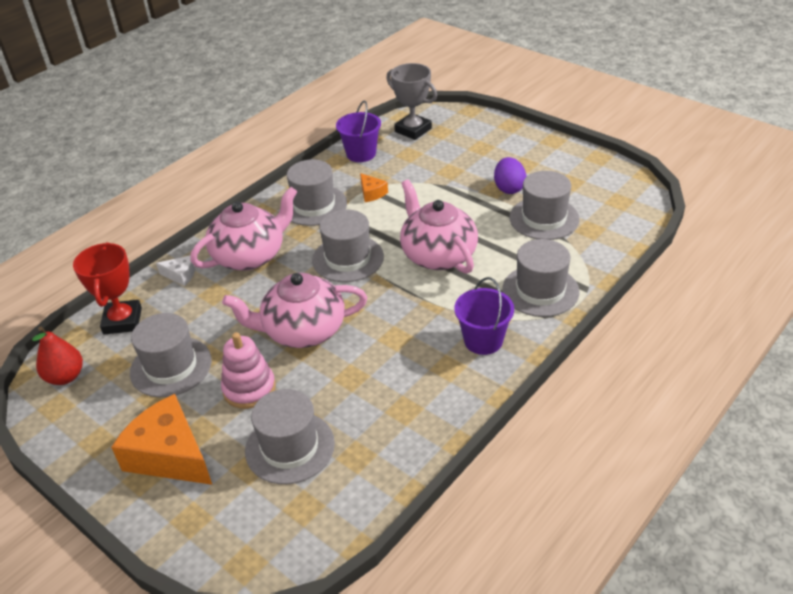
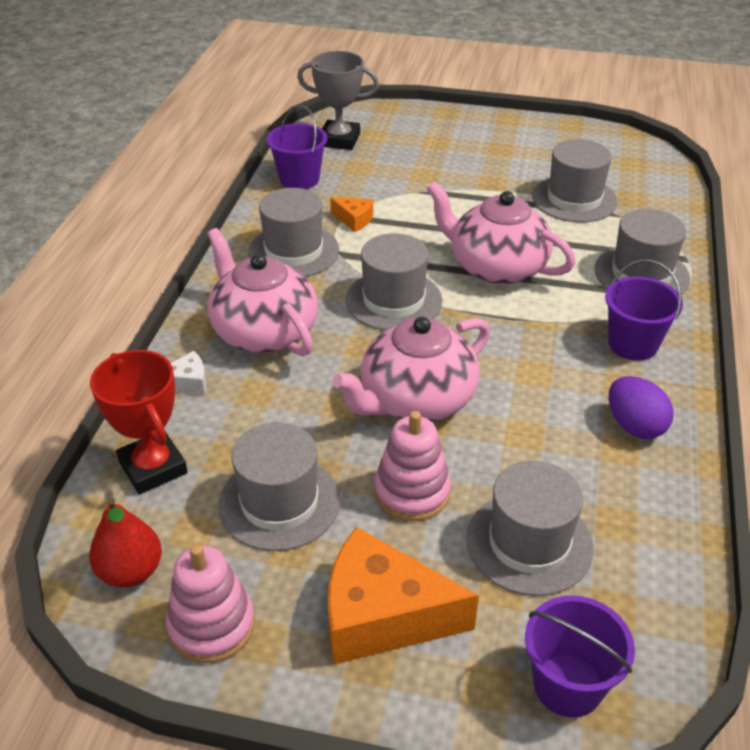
camera: 30 degrees left, 0 degrees up
(80, 423) = (212, 625): none -> pink stacking toy
(235, 539) = (568, 685): none -> purple bucket
(250, 255) = (263, 332): pink teapot -> pink teapot turned 60 degrees counterclockwise
(509, 188) = (507, 177): purple egg -> purple egg (634, 426)

